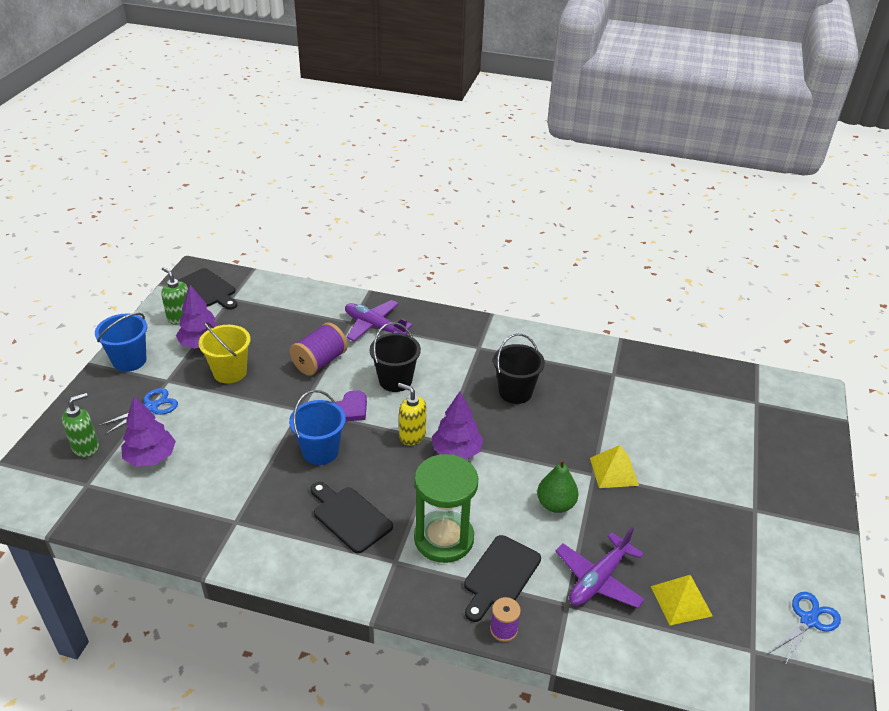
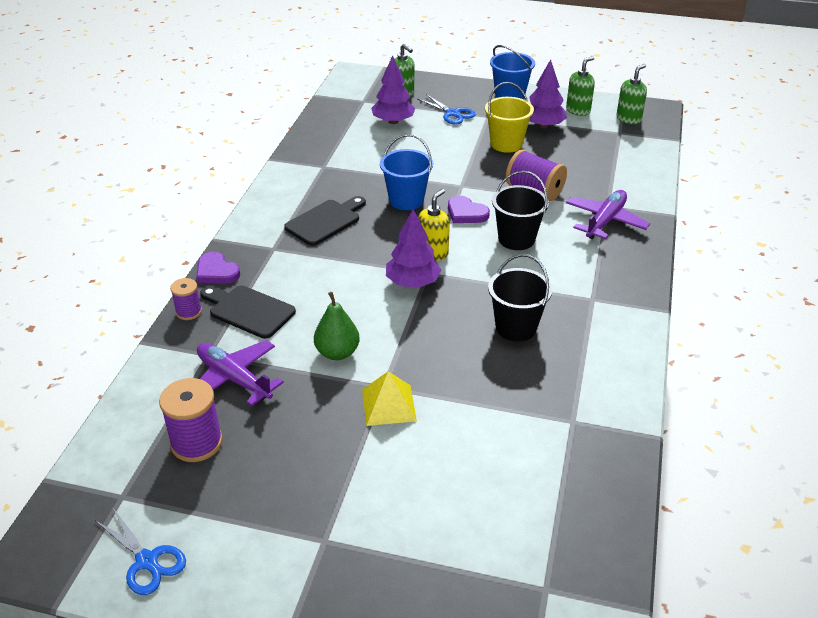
camera: 90 degrees right, 0 degrees up
(208, 289) = (628, 119): black cutting board -> green soap dispenser
(435, 611) = (216, 271): none -> purple heart
(444, 538) = (296, 275): green hourglass -> none
(681, 600) = (196, 443): yellow pyramid -> purple spool

